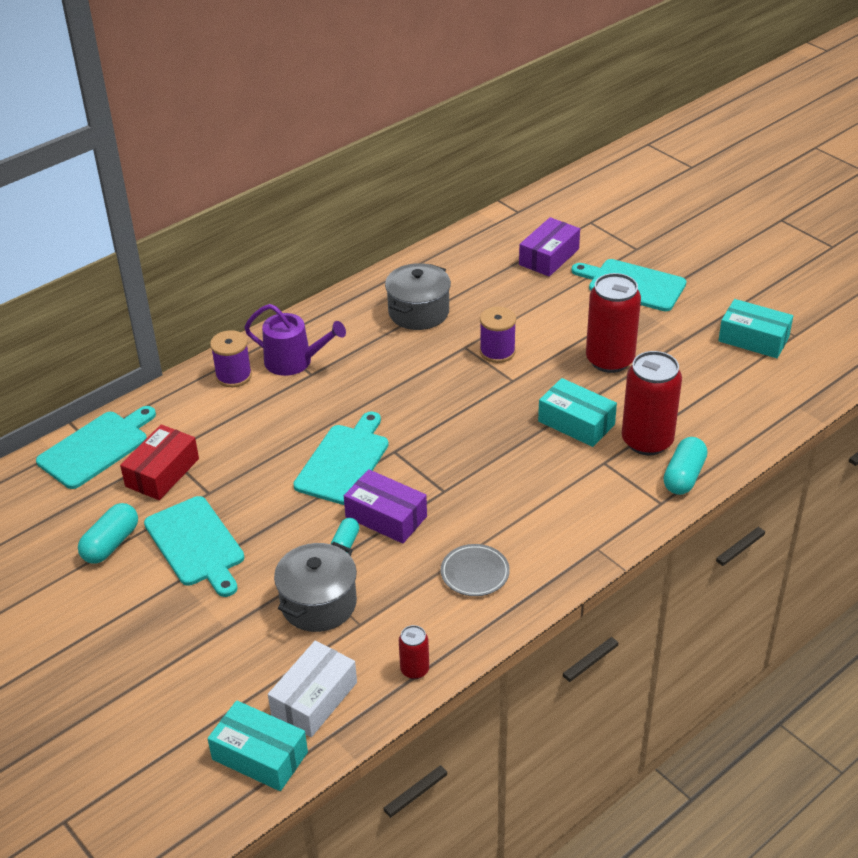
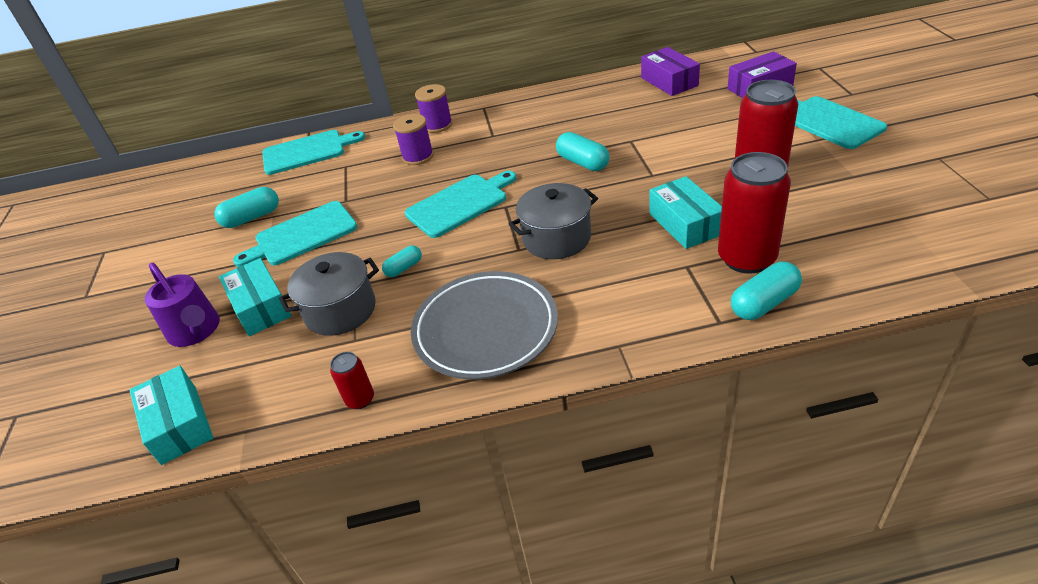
camera: 35 degrees right, 0 degrees up
(162, 472) = (330, 178): red box -> none
(196, 544) = (302, 235): turquoise cutting board -> turquoise cutting board turned 60 degrees clockwise
(294, 361) = (488, 124): purple watering can -> purple watering can (196, 331)
(314, 699) = (262, 392): white box -> none
(386, 517) = (454, 256): purple box -> purple box (669, 81)
(418, 312) = (613, 108): grey pot -> grey pot (556, 238)
(435, 383) = (583, 162): none -> turquoise capsule
(475, 573) = (485, 329): grey plate -> grey plate, size x2.04
(497, 351) = (656, 150): purple spool -> purple spool (418, 156)
(753, 339) = (934, 191): turquoise box -> turquoise box (260, 307)

